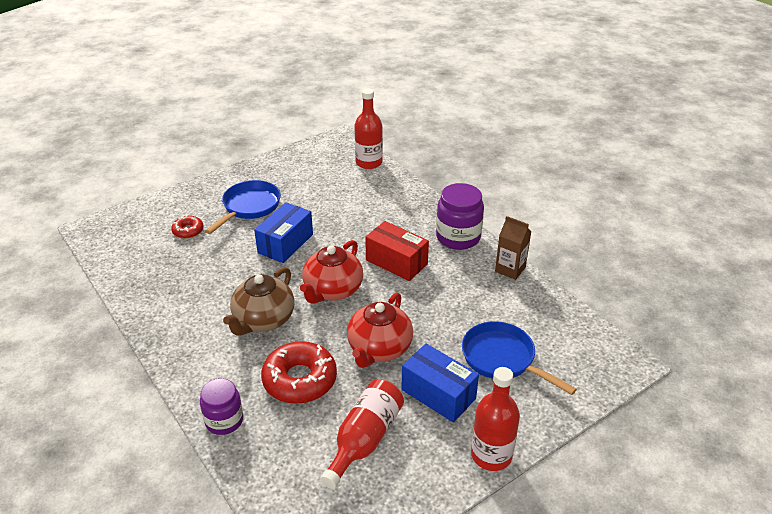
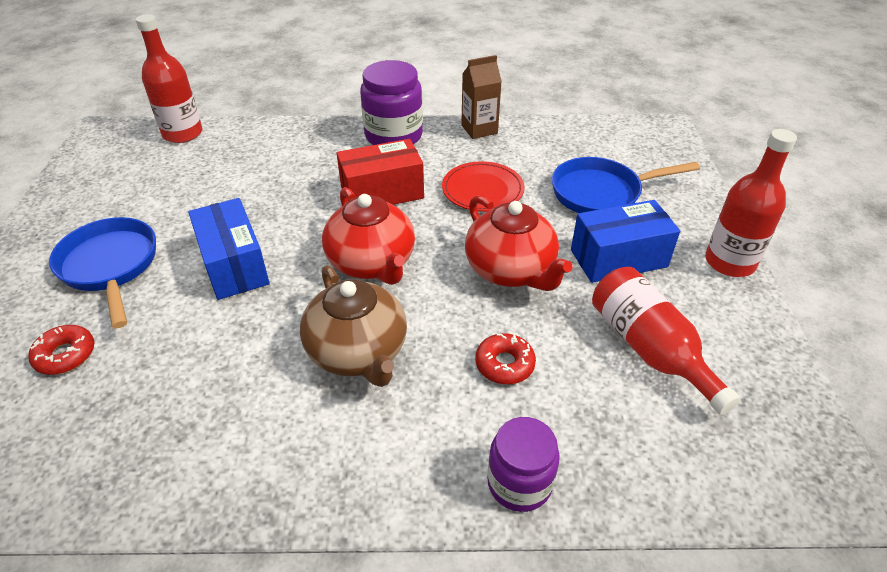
camera: 55 degrees left, 5 degrees up
(300, 380) = (504, 364): red donut -> red donut, size x0.52
(444, 302) = (482, 190): none -> red plate

